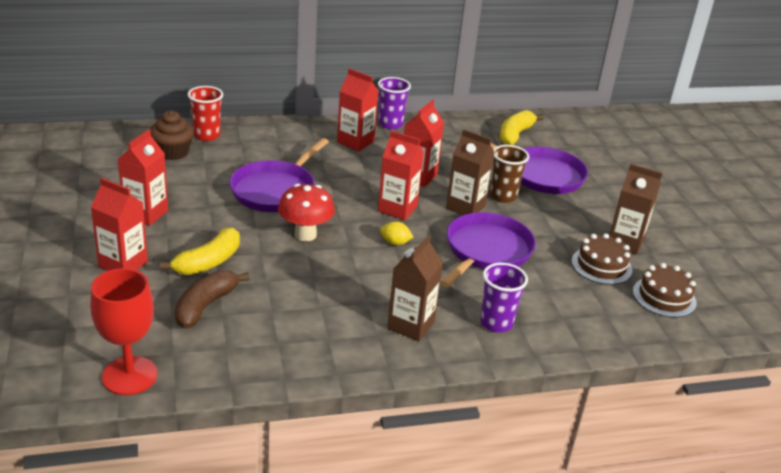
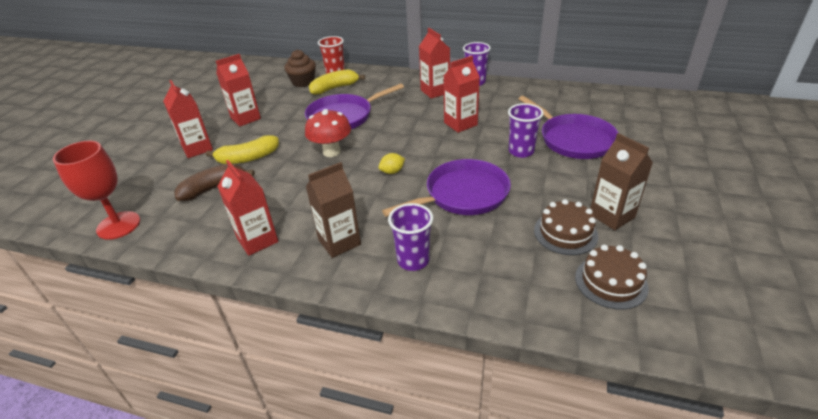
camera: 35 degrees right, 5 degrees up
(395, 243) = (392, 172): yellow lemon -> yellow lemon turned 75 degrees counterclockwise
(397, 209) = (419, 146): red carton -> red carton (257, 240)
(465, 207) = (478, 154): brown carton -> none
(503, 196) = (521, 151): brown cup -> purple cup
(515, 135) = (578, 103): yellow banana -> yellow banana (334, 88)

